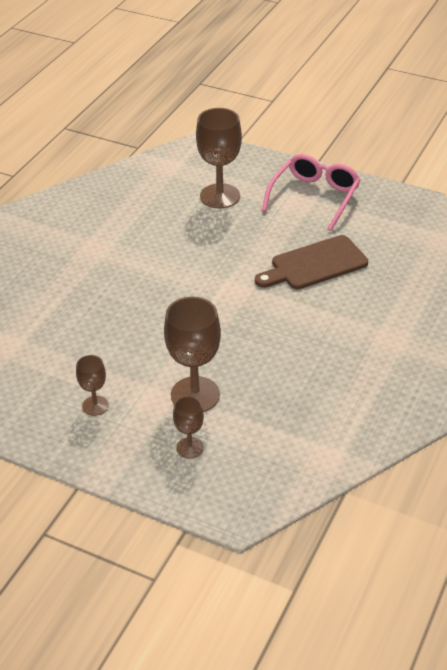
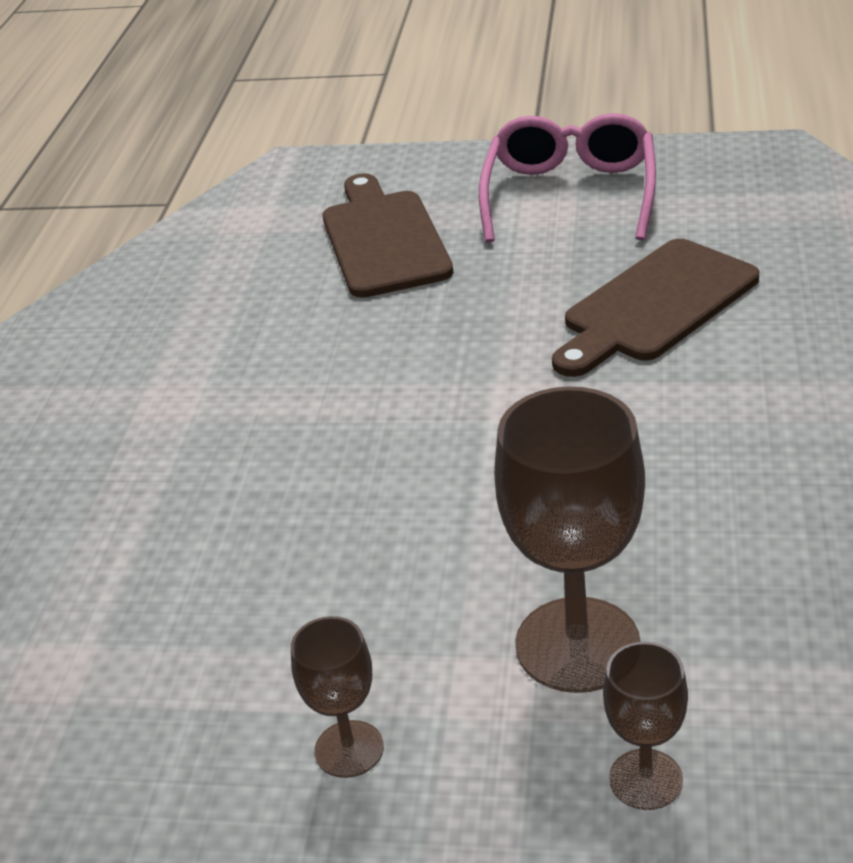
camera: 15 degrees left, 5 degrees down
(220, 196) = (383, 240): brown goblet -> brown cutting board

